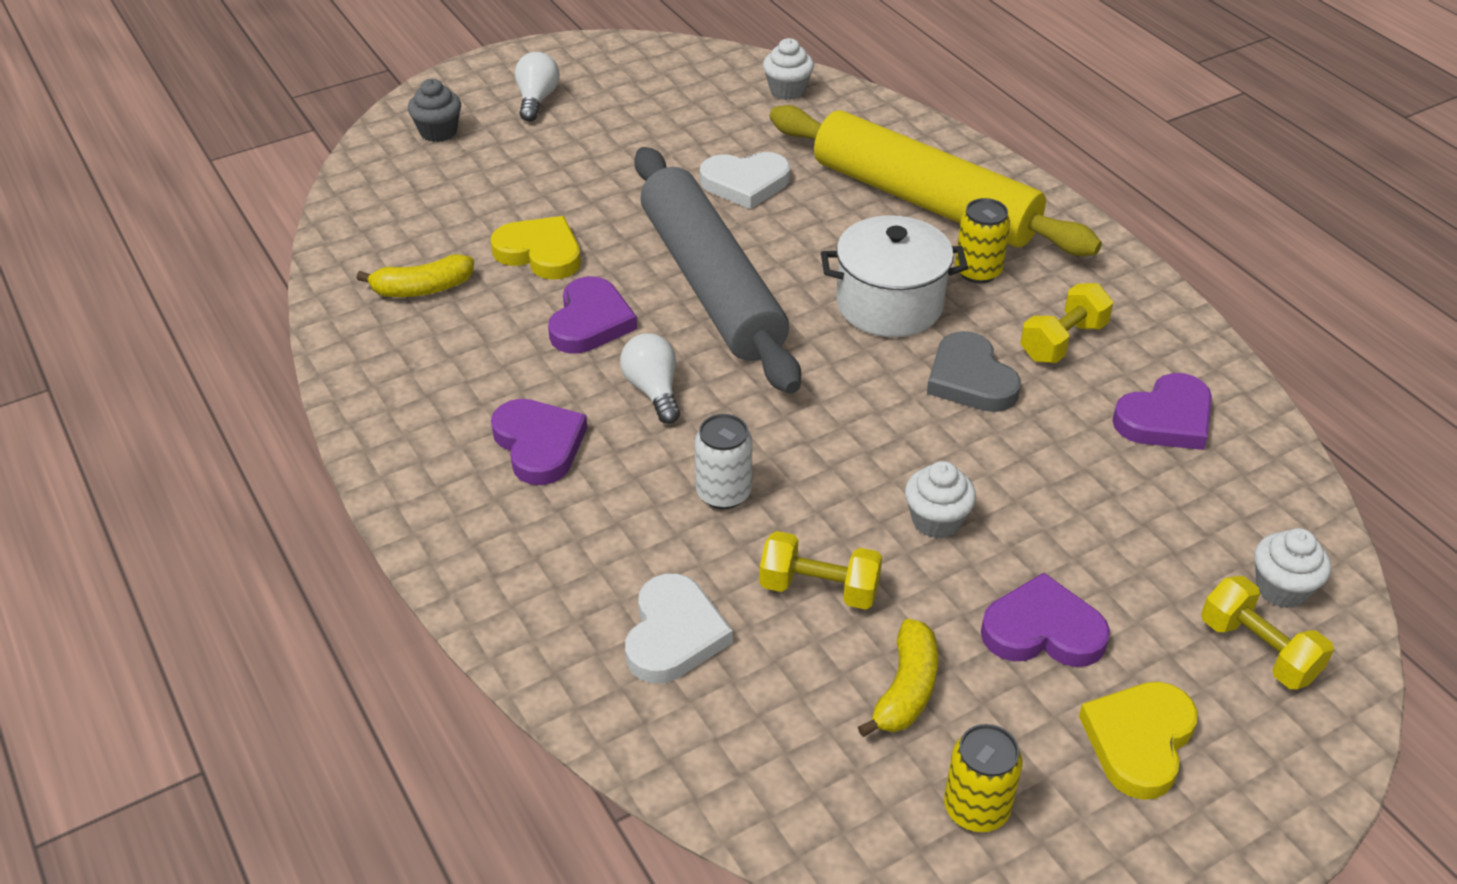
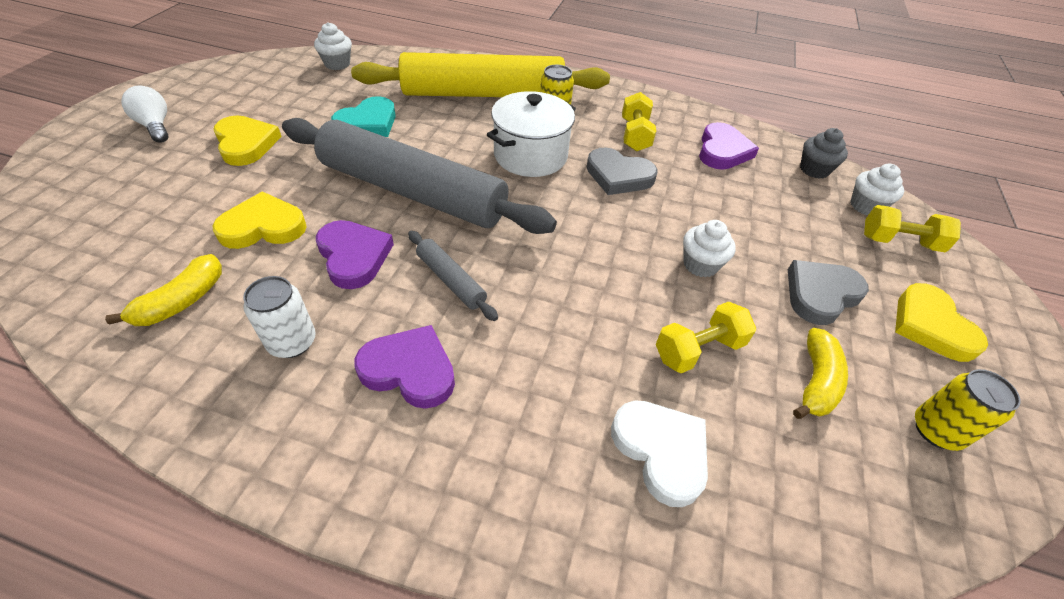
camera: 45 degrees left, 5 degrees up
(438, 132) = (84, 177): grey cupcake -> grey cupcake (814, 170)
(601, 156) = (246, 144): none -> yellow heart
(653, 390) = (450, 280): white light bulb -> grey rolling pin
(723, 493) = (573, 323): white can -> white can (292, 342)
(745, 183) = (368, 123): white heart -> turquoise heart
(906, 690) = (816, 381): yellow banana -> yellow banana turned 45 degrees clockwise
(1043, 630) = (820, 294): purple heart -> grey heart

